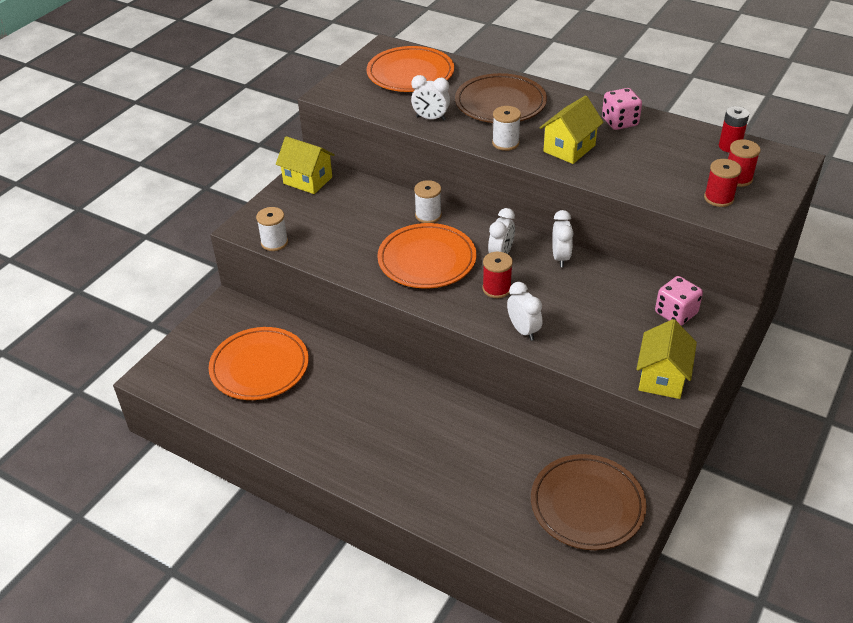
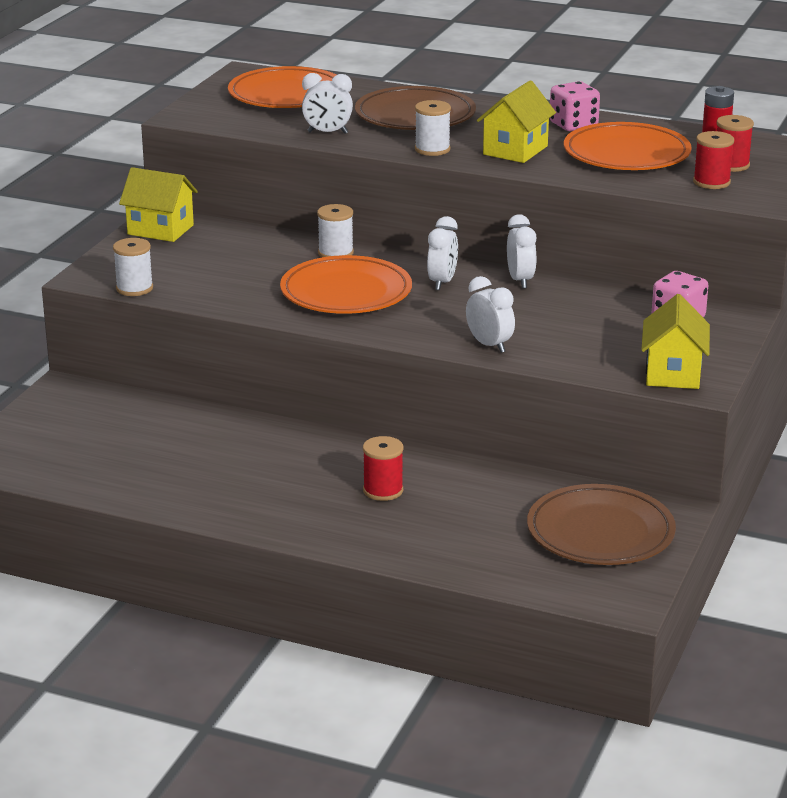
camera: 10 degrees left, 15 degrees down
(259, 367) = (130, 442): orange plate -> orange plate (626, 154)
(496, 289) = (445, 312): red spool -> red spool (383, 490)

